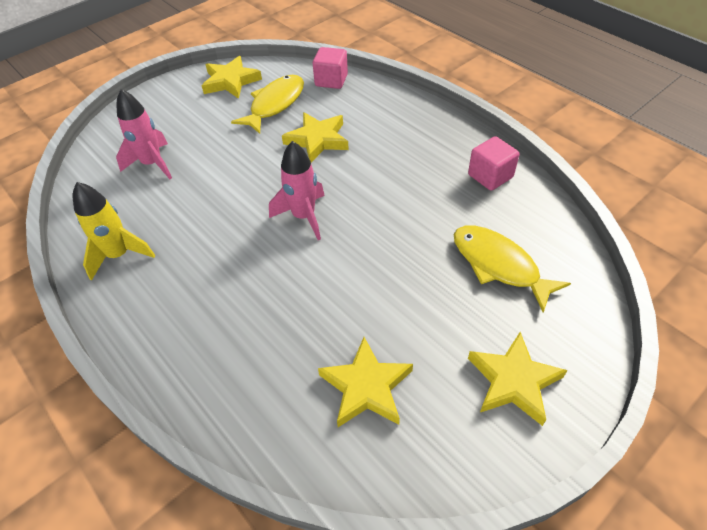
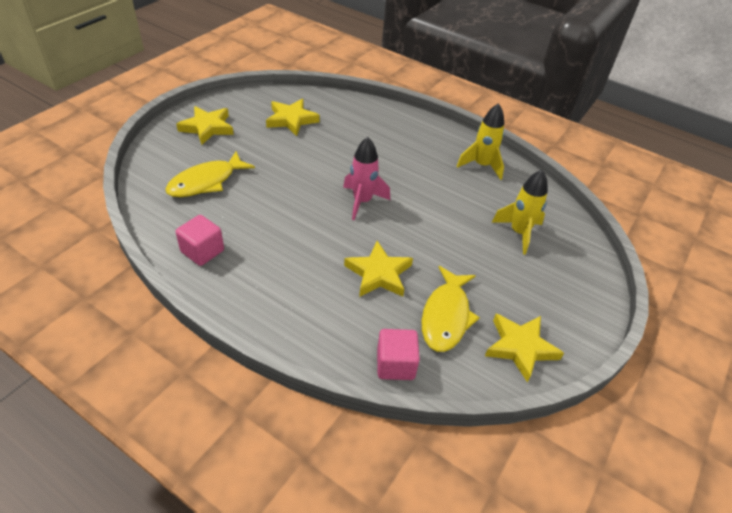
camera: 160 degrees right, 5 degrees down
(152, 164) = (518, 233): pink rocket -> yellow rocket
(499, 265) = (206, 182): yellow fish -> yellow fish turned 105 degrees clockwise

